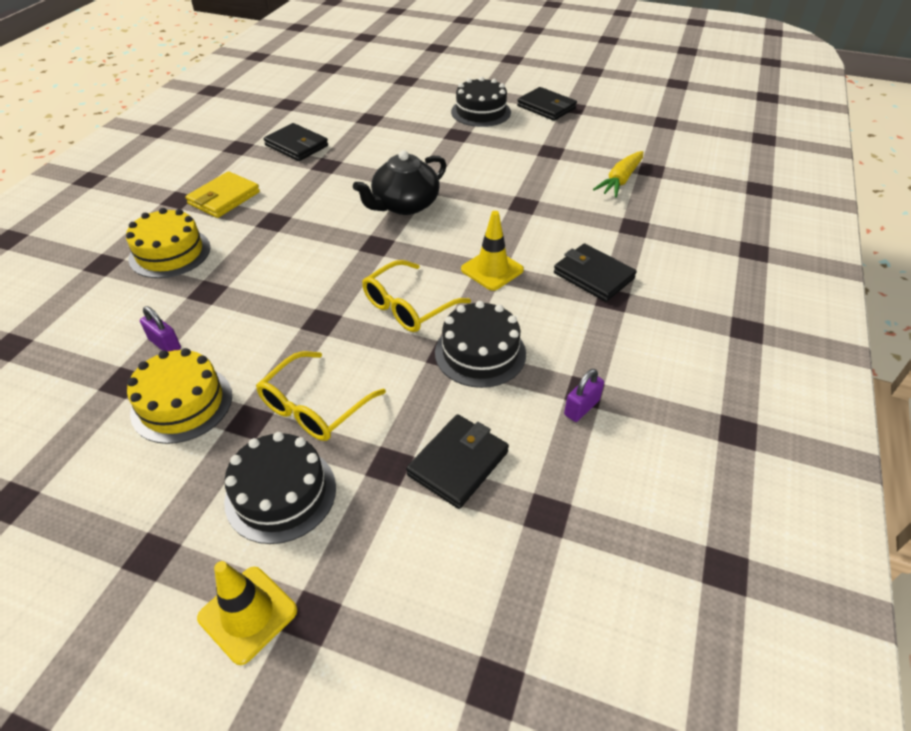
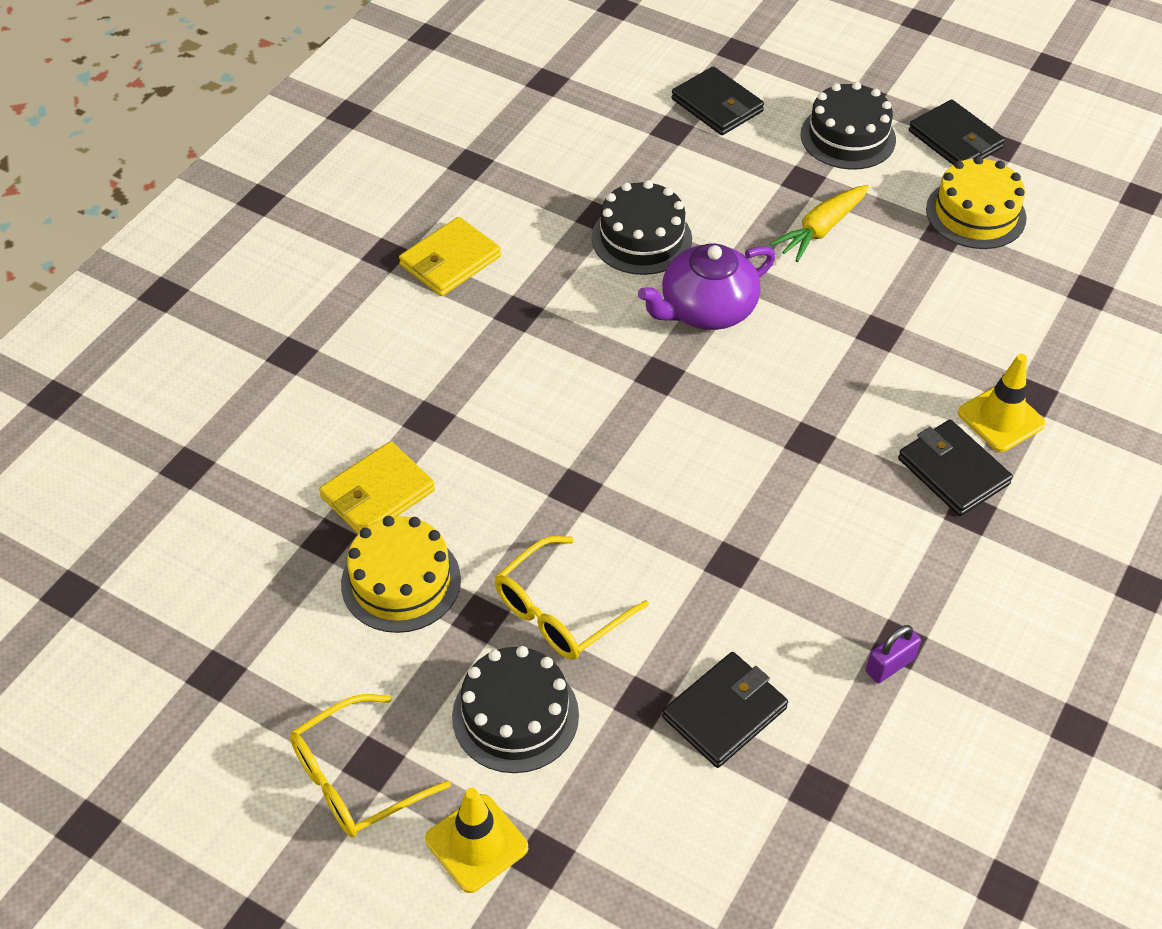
camera: 10 degrees right, 5 degrees up
(165, 344) = (377, 493): purple padlock -> yellow wallet
(170, 253) = (378, 348): yellow cake -> yellow cake (975, 213)
(296, 145) = (557, 172): black wallet -> black wallet (717, 105)
(404, 205) = (706, 309): black teapot -> purple teapot
(408, 306) = (691, 483): yellow glasses -> yellow glasses (356, 778)
(480, 353) = (775, 568): black cake -> black cake (641, 238)
(492, 270) = (813, 440): yellow traffic cone -> yellow traffic cone (1001, 418)
(620, 181) = (1035, 307): yellow carrot -> yellow carrot (820, 230)

